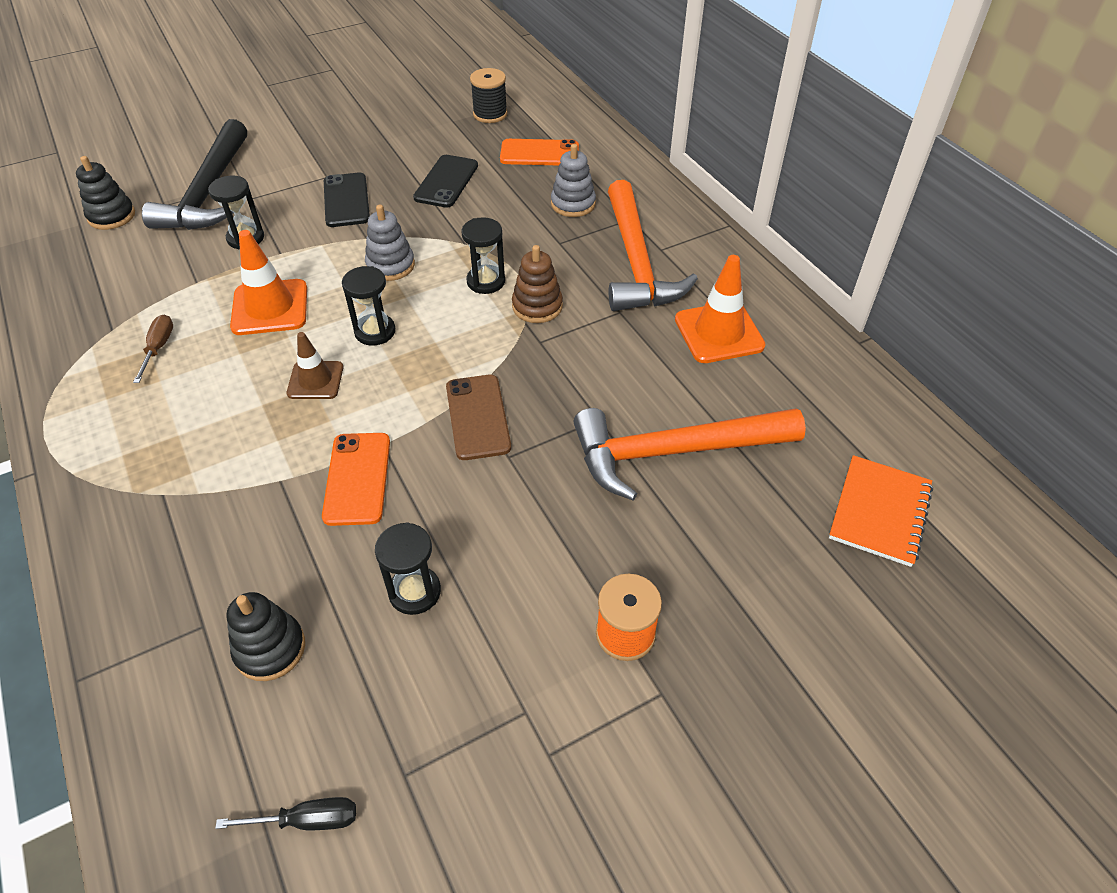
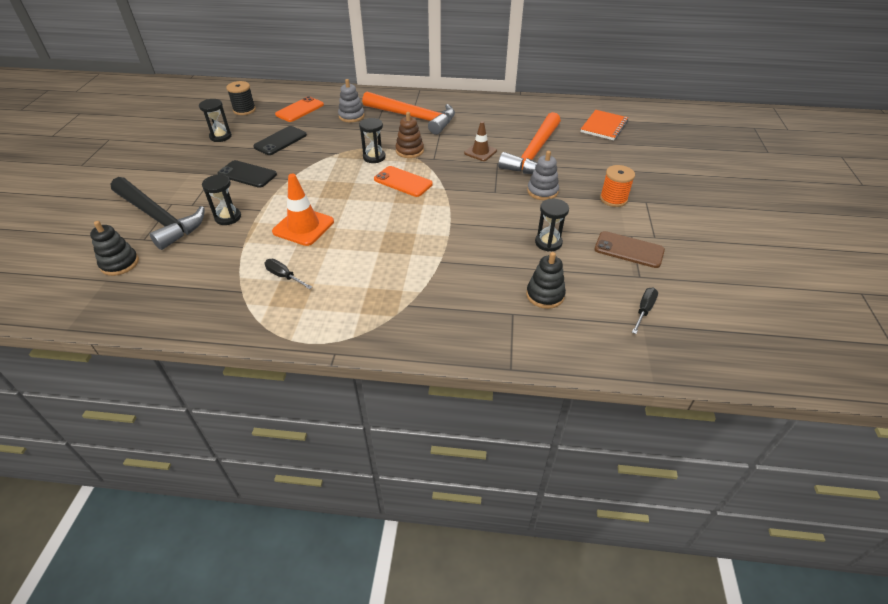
camera: 55 degrees left, 5 degrees down
(158, 348) = (284, 276): brown screwdriver -> black screwdriver
(315, 380) = (381, 229): brown traffic cone -> brown traffic cone (480, 152)
(357, 478) = (464, 237): orange phone -> orange phone (403, 182)
(375, 331) = (368, 200): black hourglass -> black hourglass (220, 137)
(390, 265) = (323, 179): grey stacking toy -> grey stacking toy (542, 191)
(446, 182) = (280, 141): black phone -> black phone turned 75 degrees clockwise
(478, 417) = (462, 191): brown phone -> brown phone (629, 250)
(719, 333) = (480, 118): orange traffic cone -> none
(879, 512) = (604, 126): orange notebook -> orange notebook turned 60 degrees clockwise

